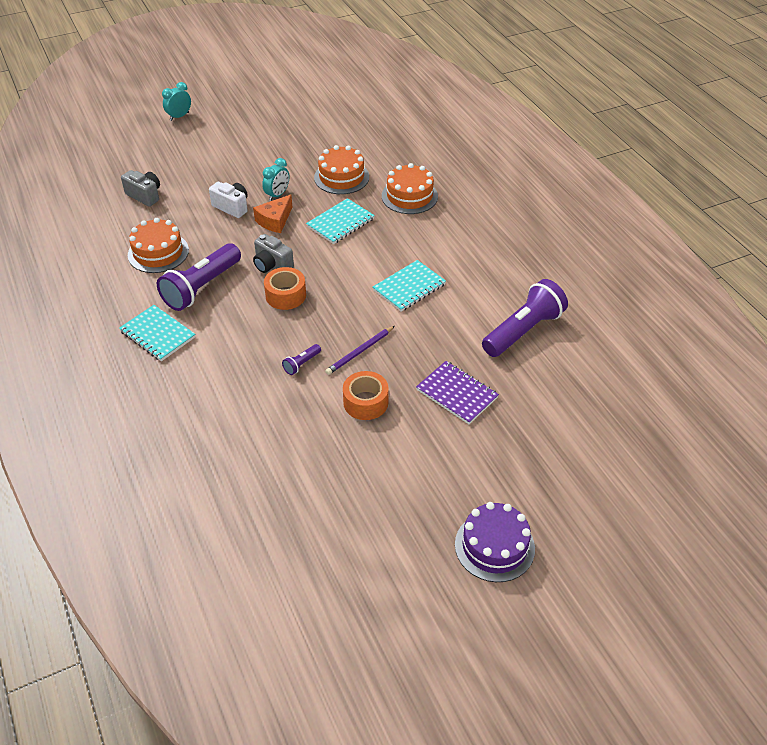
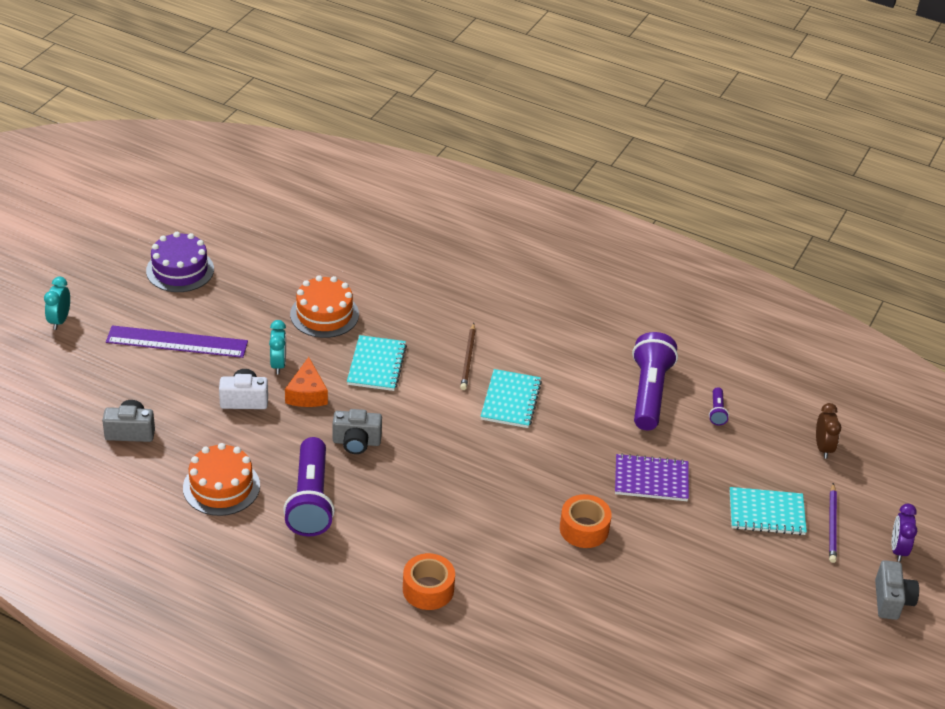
camera: 40 degrees left, 5 degrees down
(157, 334) = (321, 569): turquoise notebook -> turquoise notebook (766, 513)
(231, 156) = (177, 342): none -> purple ruler
(285, 295) = (403, 466): orange tape -> orange tape (428, 589)
(301, 364) = (491, 524): purple flashlight -> purple flashlight (717, 412)
(360, 352) = (531, 485): purple pencil -> purple pencil (832, 525)
(409, 196) = (415, 305): orange cake -> none
(409, 246) = (468, 359): none -> brown pencil
(494, 546) = (802, 590): purple cake -> purple cake (180, 270)
(568, 602) = (891, 600): none -> grey camera
(620, 562) = (898, 549): none -> purple clock
(634, 443) = (823, 448): none -> brown clock

